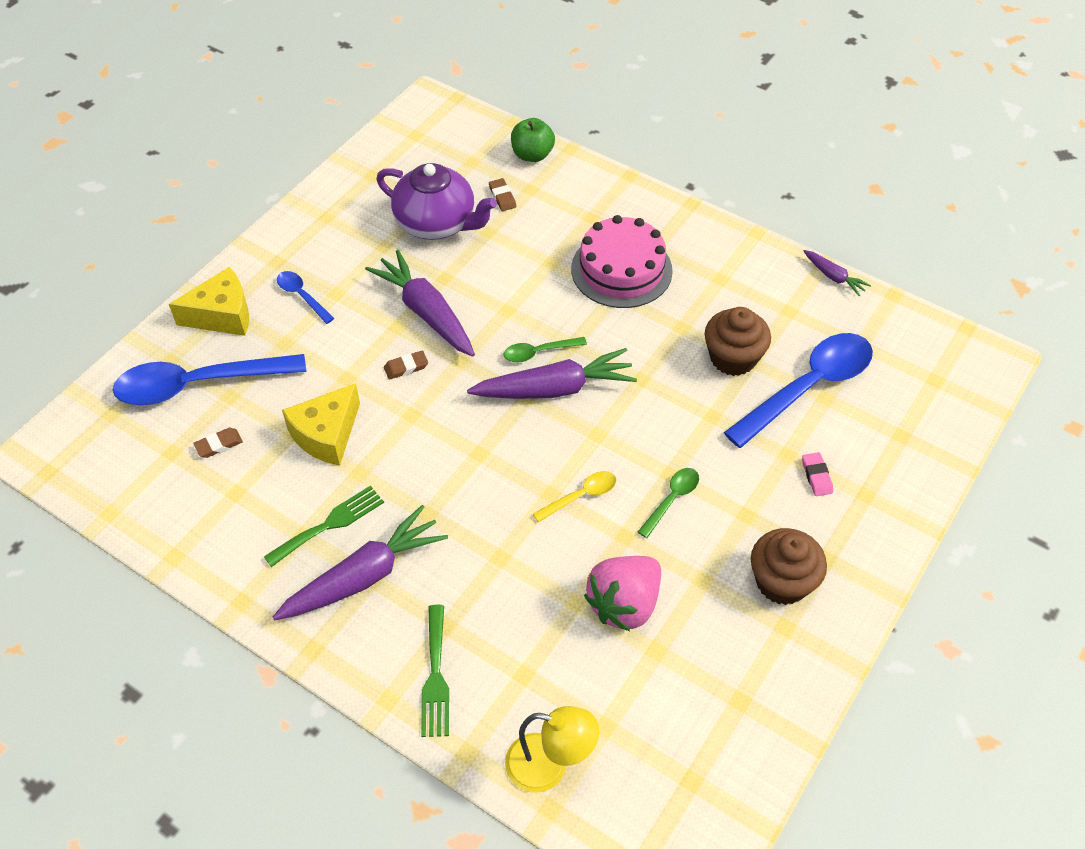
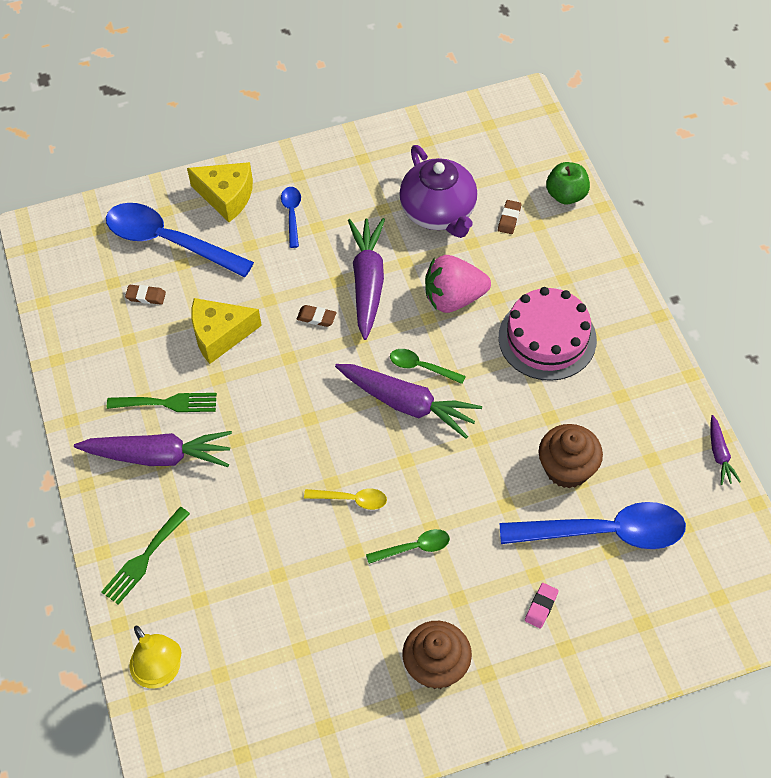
camera: 40 degrees right, 5 degrees up
(624, 604) = (309, 600): pink strawberry -> pink strawberry (454, 298)

